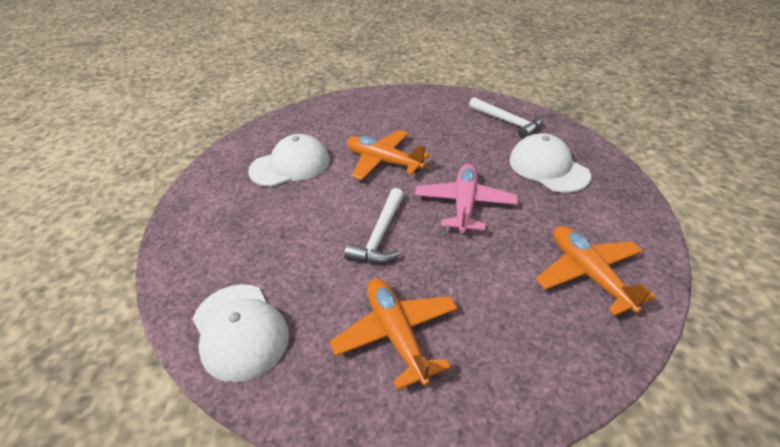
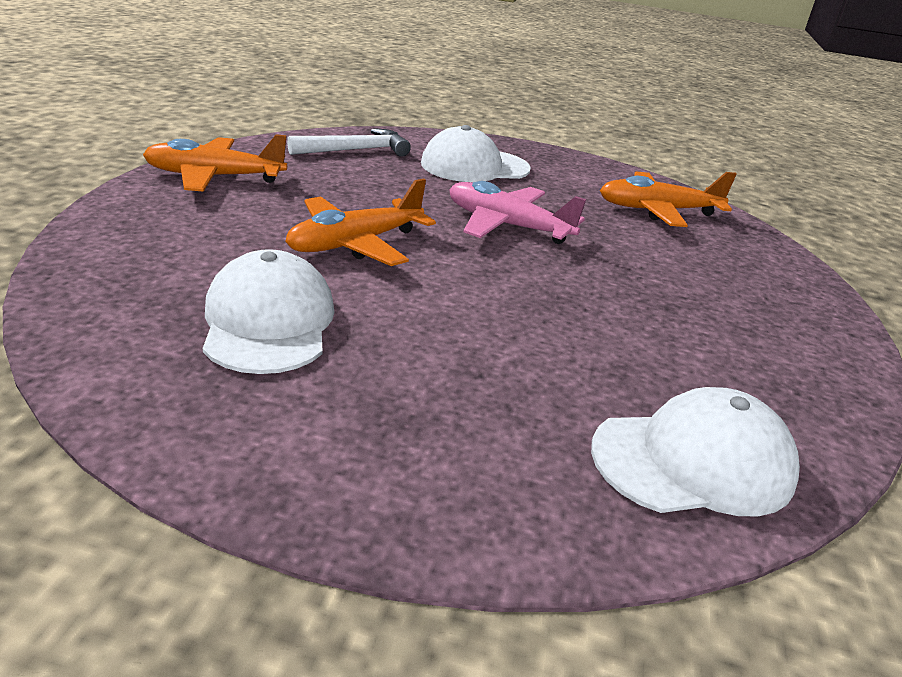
camera: 75 degrees left, 10 degrees down
(380, 235) = (533, 293): white hammer -> none
(396, 334) = (721, 332): orange plane -> orange plane (215, 177)

